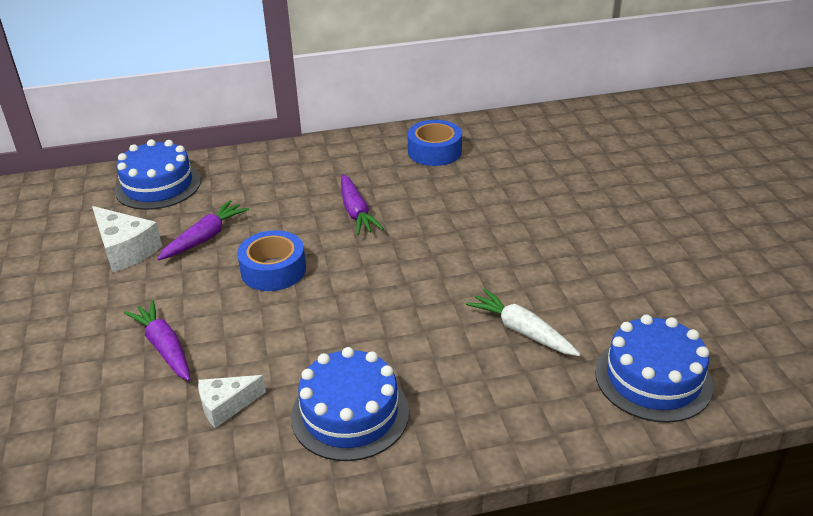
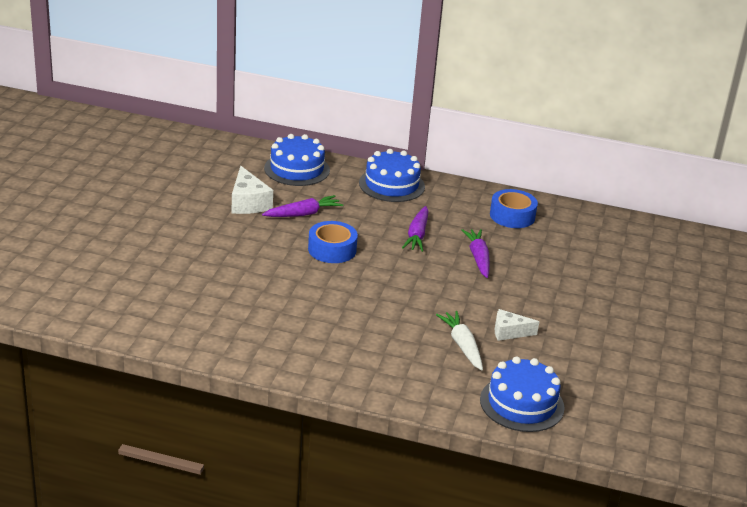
camera: 25 degrees right, 5 degrees down
(164, 347) = (233, 267): purple carrot -> purple carrot (478, 258)
(226, 406) = (247, 310): white cheese -> white cheese (509, 332)
(350, 413) = (314, 343): blue cake -> blue cake (391, 185)

